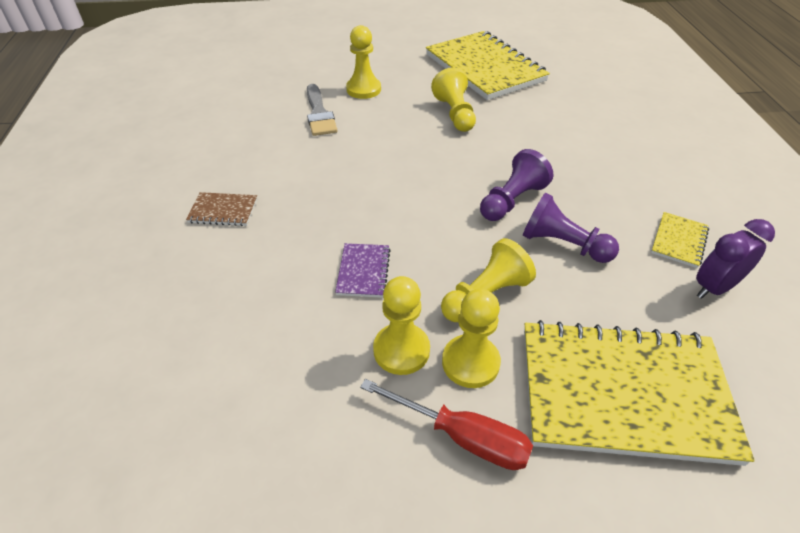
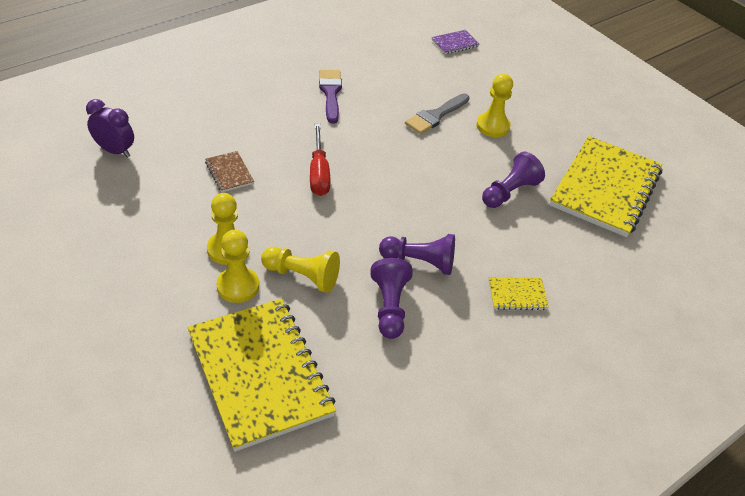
camera: 55 degrees right, 0 degrees up
(214, 166) = (330, 93): none -> purple brush
(223, 211) = (290, 118): brown notebook -> brown notebook (229, 173)
(363, 271) = (282, 206): purple notebook -> purple notebook (455, 43)
(455, 114) = (509, 192): yellow pawn -> purple pawn
(462, 436) = (179, 299): red screwdriver -> red screwdriver (319, 173)
(678, 241) = (451, 383): yellow notebook -> yellow notebook (517, 295)
(714, 287) = (408, 416): purple clock -> purple clock (115, 151)

